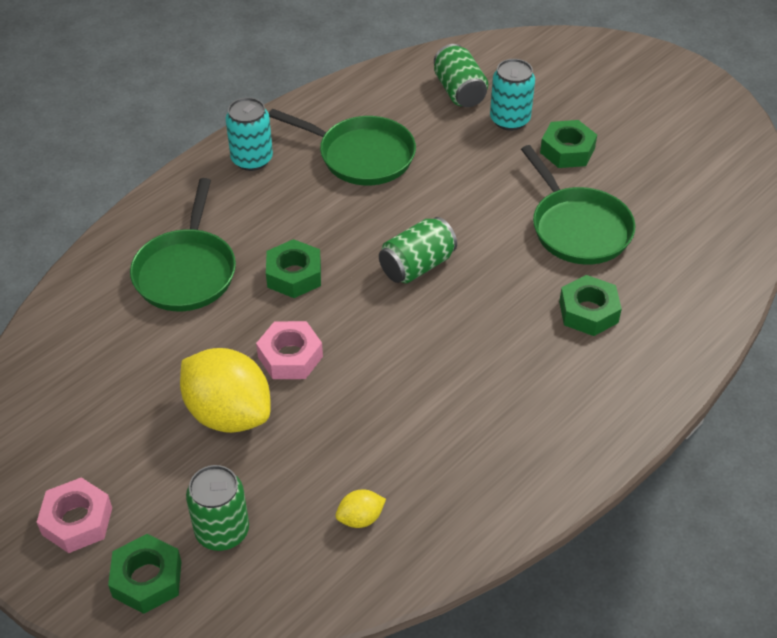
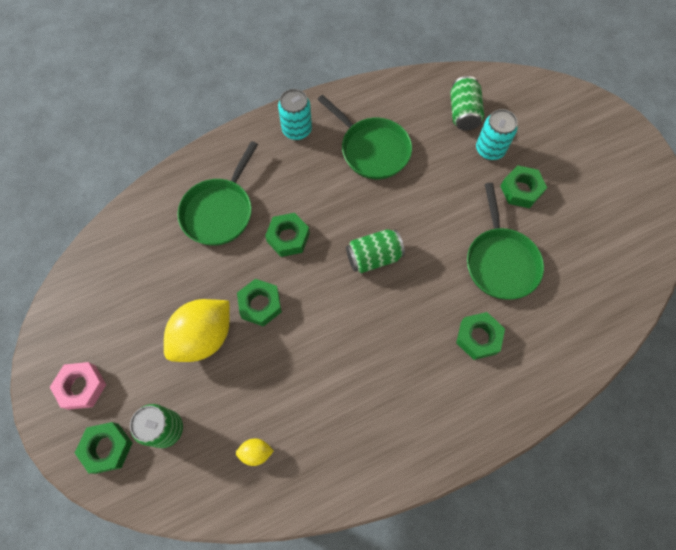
camera: 20 degrees right, 20 degrees up
(228, 413) = (204, 337): yellow lemon -> yellow lemon turned 75 degrees clockwise
(290, 356) = (260, 304): pink nut -> green nut

